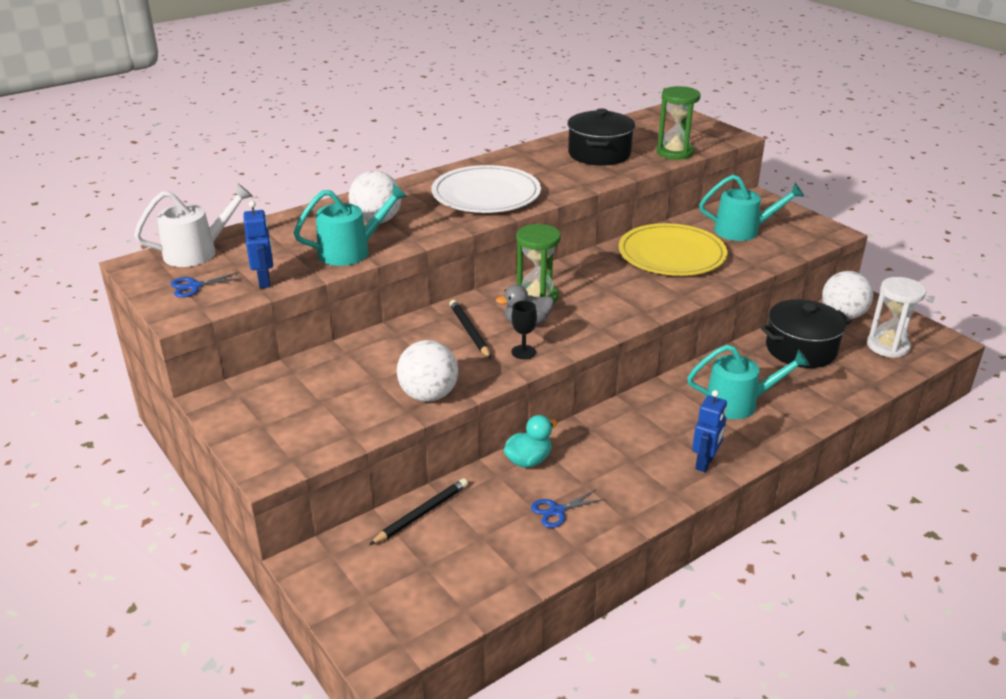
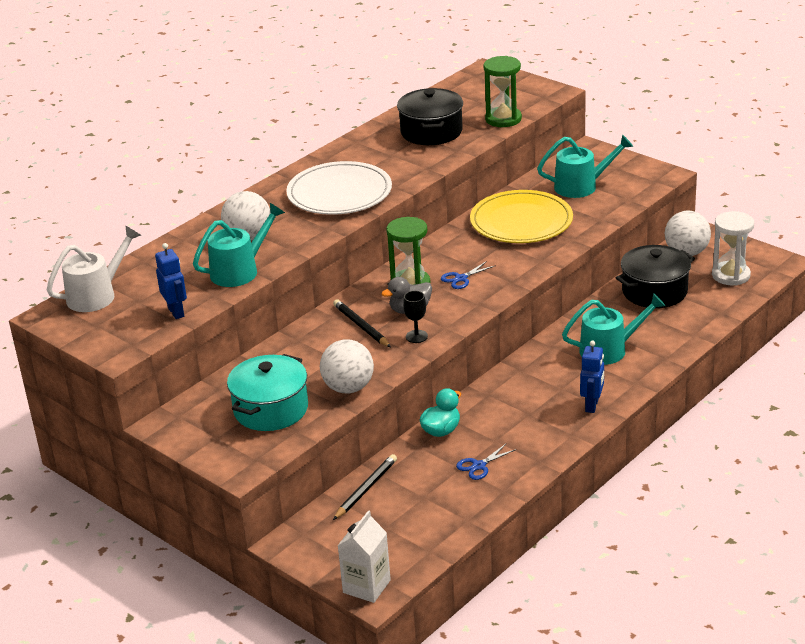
camera: 10 degrees left, 0 degrees up
(194, 286) = (114, 327): blue scissors -> blue scissors (461, 278)
(335, 404) = (271, 409): none -> turquoise pot
(374, 641) = (366, 586): none -> white carton

